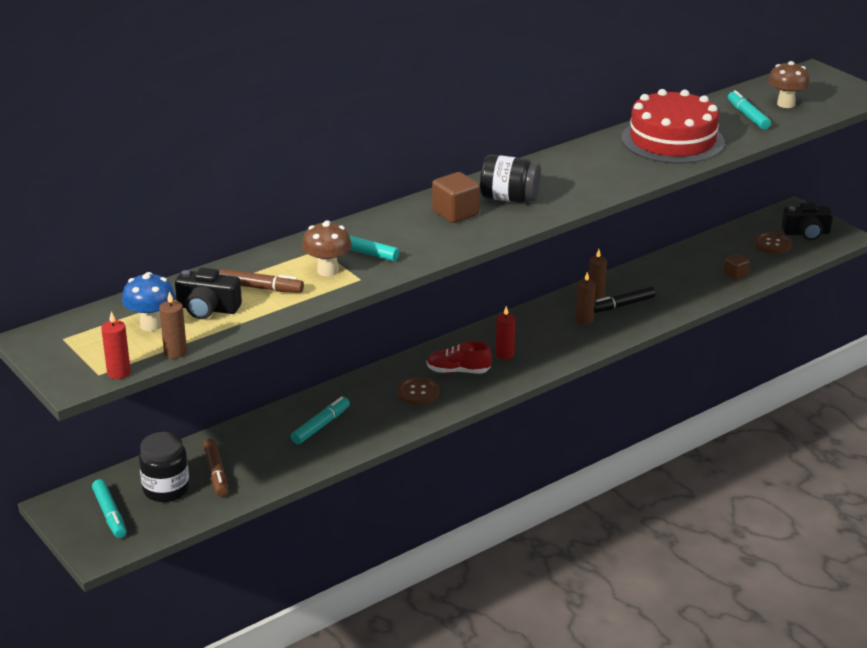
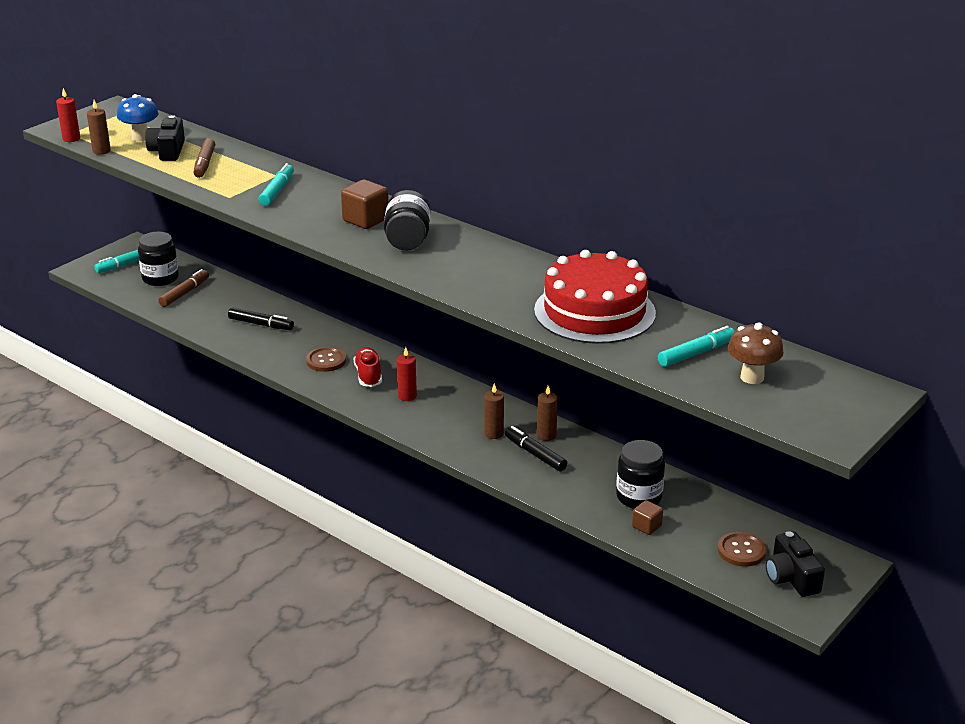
camera: 75 degrees right, 0 degrees up
(216, 473) = (184, 293): brown marker -> brown marker turned 150 degrees clockwise
(321, 426) = (261, 324): turquoise marker -> black marker
(327, 271) = (240, 183): brown mushroom -> none
(696, 271) = (639, 497): none -> black jar

